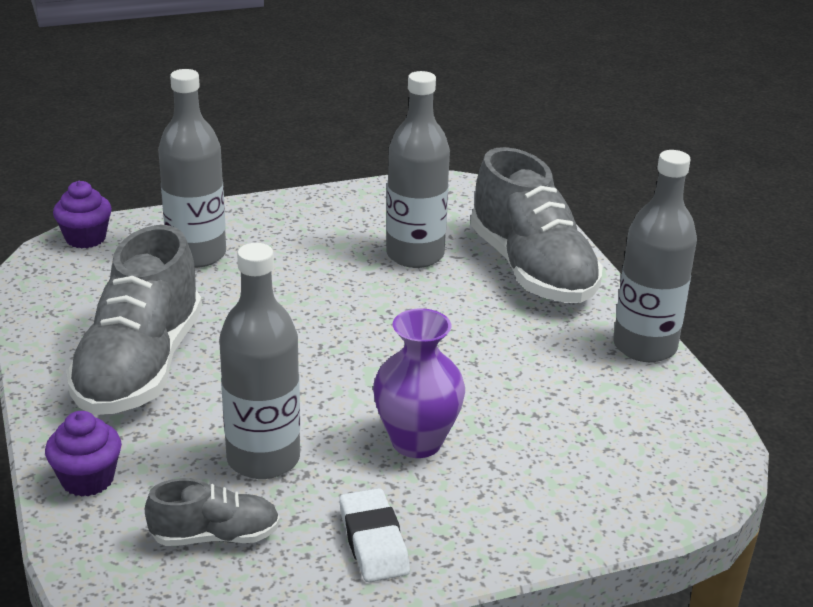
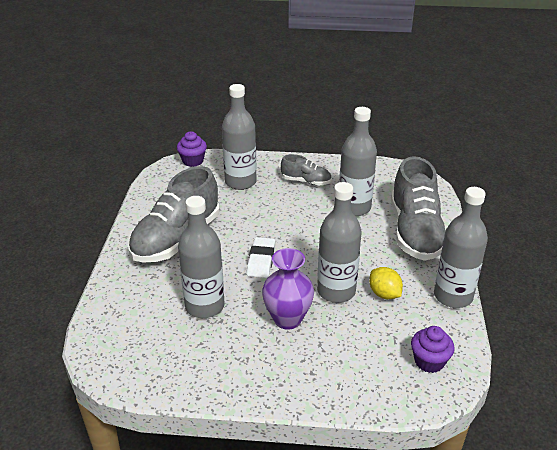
camera: 25 degrees right, 5 degrees up
(87, 479) = (117, 293): purple cupcake -> purple cupcake (429, 361)
(215, 536) = (156, 342): grey shoe -> grey shoe (306, 181)
(373, 541) = (231, 369): white eraser -> white eraser (261, 260)
(467, 382) = (336, 291): none -> grey bottle
(543, 368) = (384, 294): none -> yellow lemon

